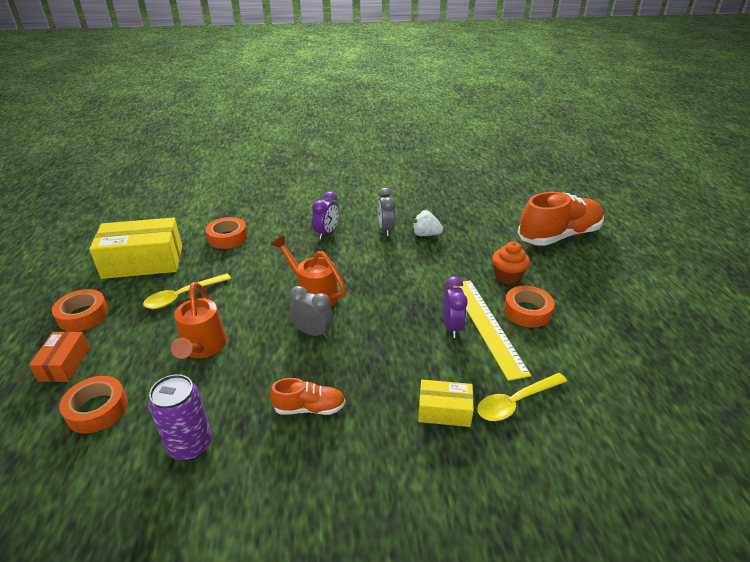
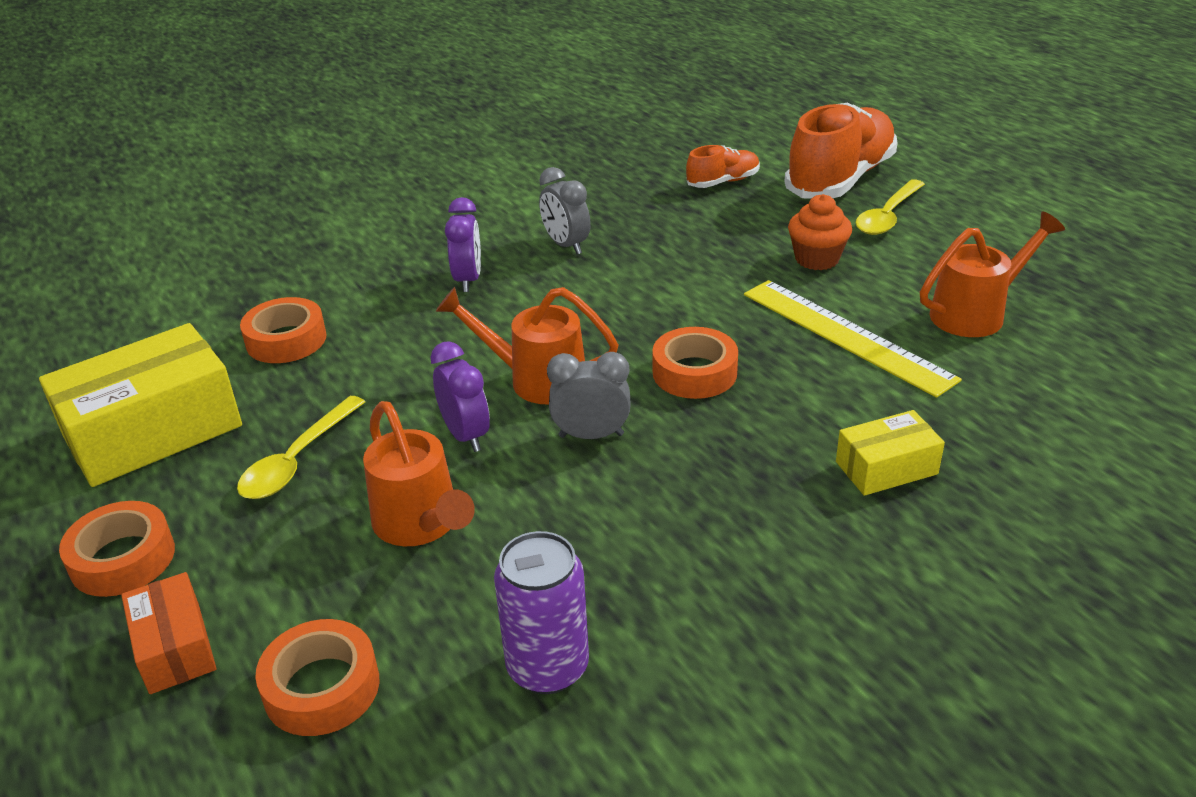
camera: 25 degrees left, 0 degrees up
(309, 408) = (689, 540): orange shoe -> orange shoe (723, 182)
(425, 234) = (638, 234): white strawberry -> none
(452, 327) = (798, 354): purple clock -> purple clock (466, 435)
(515, 402) = (969, 421): yellow spoon -> yellow spoon (887, 217)
(527, 311) = (884, 298): orange tape -> orange tape (694, 373)
(574, 339) = (976, 313): none -> orange watering can

